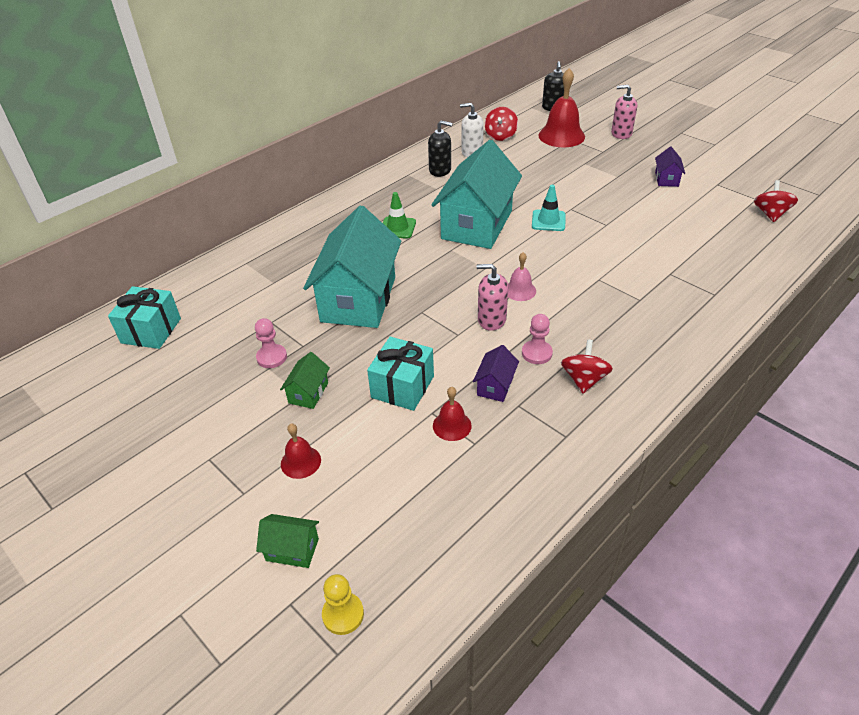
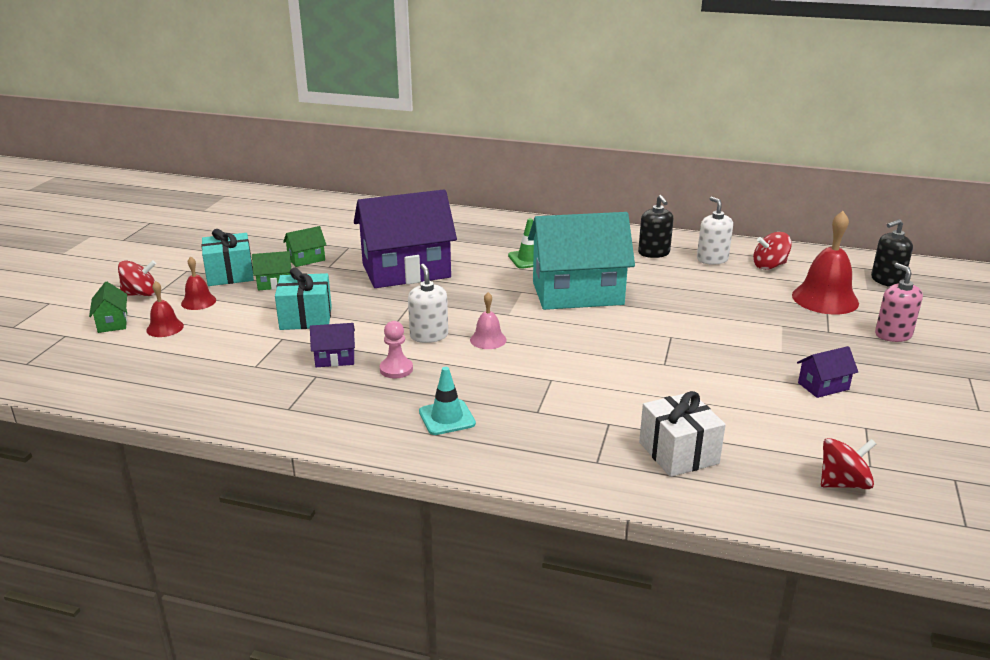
camera: 60 degrees right, 15 degrees down
(151, 331) = (306, 212): turquoise gift -> turquoise gift (230, 275)
(272, 357) = (306, 259): pink pawn -> green house
(343, 614) = (60, 356): yellow pawn -> none
(359, 299) = (406, 271): turquoise house -> purple house
(452, 425) = (271, 350): red bell -> red bell (165, 328)
(491, 319) = (429, 336): pink soap dispenser -> white soap dispenser
(548, 221) = (630, 328): turquoise traffic cone -> turquoise traffic cone (447, 418)
(584, 379) = (375, 402): red spinning top -> red spinning top (141, 294)
(717, 258) = (678, 453): none -> white gift

